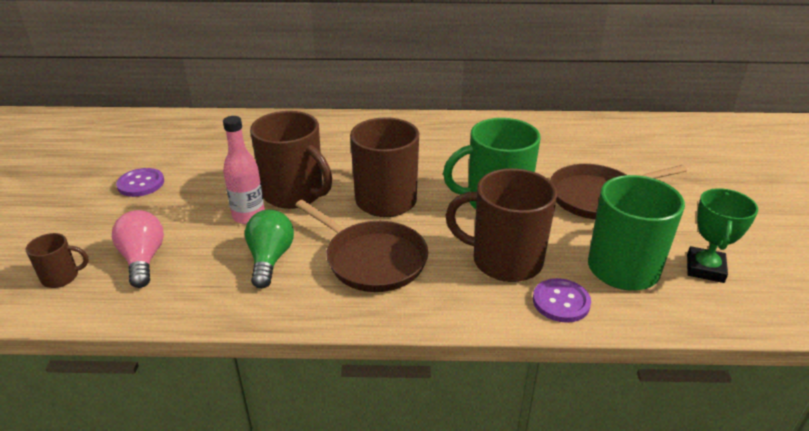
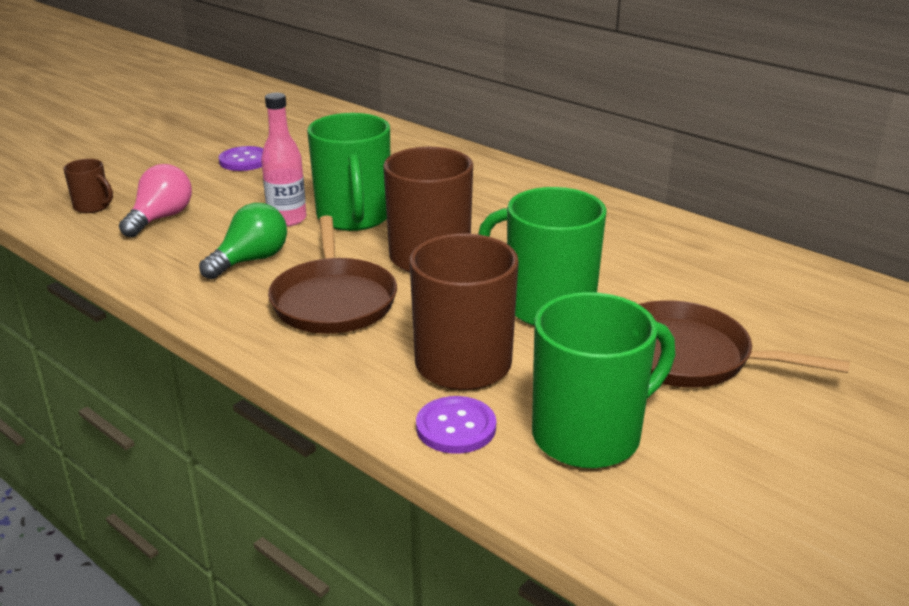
camera: 40 degrees right, 5 degrees down
(294, 194) = (354, 217): brown mug -> green mug
(705, 268) = (700, 491): green trophy -> none

